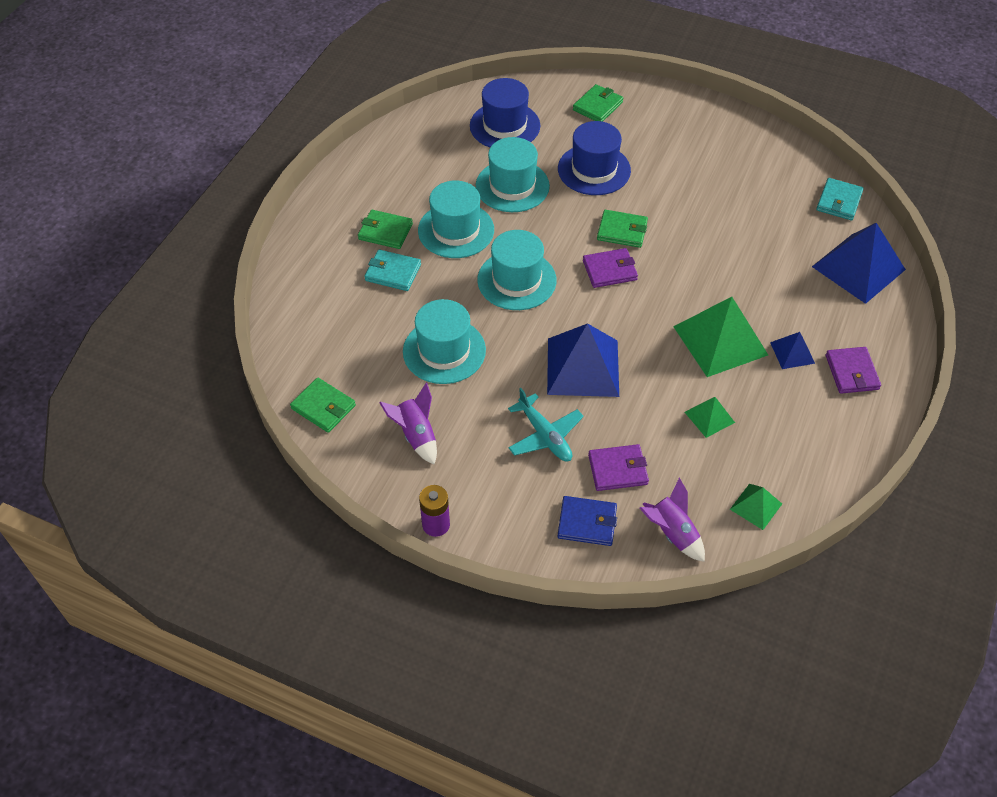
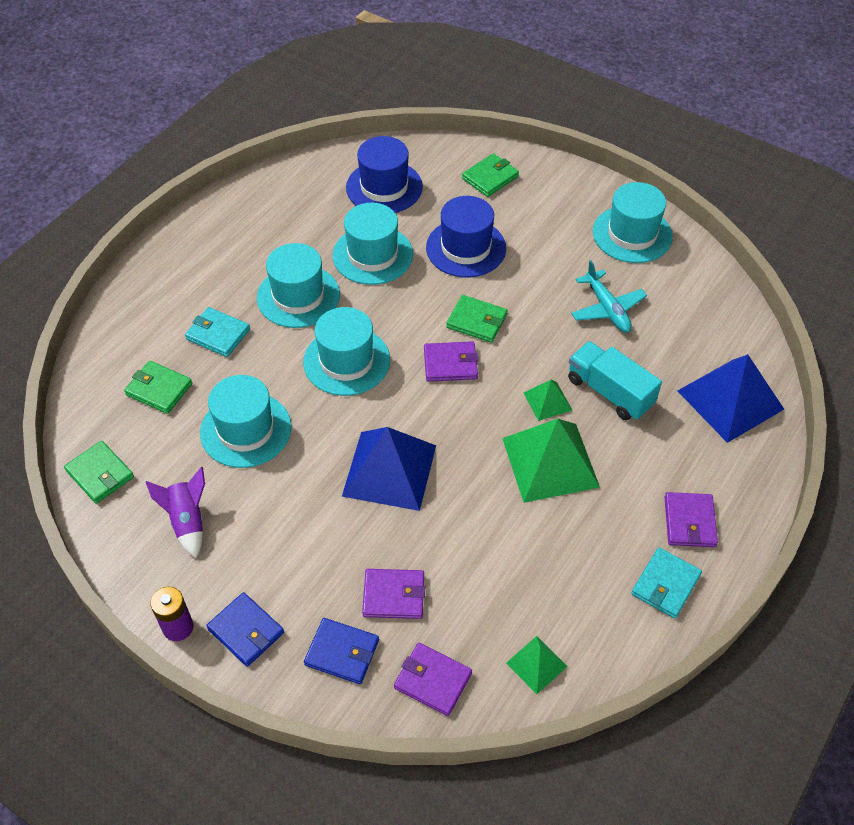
camera: 10 degrees right, 0 degrees up
(385, 231) = (224, 288): green wallet -> green wallet (159, 389)
(497, 518) = (246, 631): none -> blue wallet
(545, 435) = (325, 543): turquoise plane -> turquoise plane (607, 309)
(672, 533) = (433, 680): purple rocket -> purple wallet
(709, 417) = (513, 550): green pyramid -> green pyramid (547, 401)
(736, 140) = (632, 234): none -> turquoise hat
(754, 275) = (609, 392): none -> turquoise truck
(792, 352) = (627, 488): blue pyramid -> none
(839, 201) = (728, 319): turquoise wallet -> turquoise wallet (665, 584)

